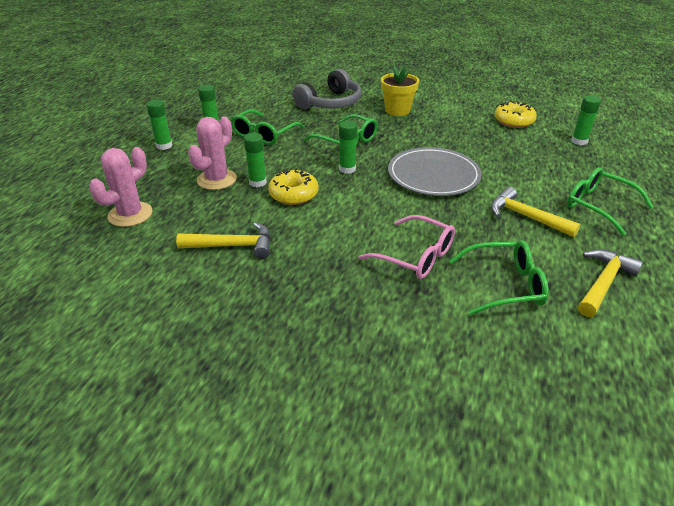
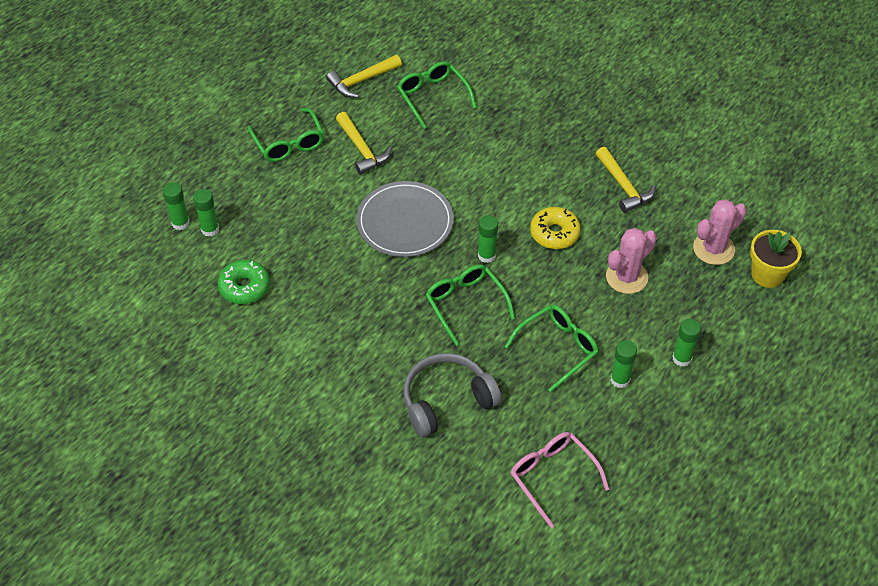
camera: 160 degrees left, 15 degrees up
(233, 246) = (624, 186): yellow hammer -> yellow hammer turned 135 degrees counterclockwise
(258, 182) = (585, 261): green glue stick -> green glue stick (180, 223)
(397, 110) = (368, 353): yellow flower pot -> yellow flower pot (767, 274)
(415, 256) = (481, 137): pink glasses -> pink glasses (553, 477)
(504, 285) = (433, 97): green glasses -> green glasses turned 45 degrees clockwise
(514, 121) = (244, 287): yellow donut -> green donut

